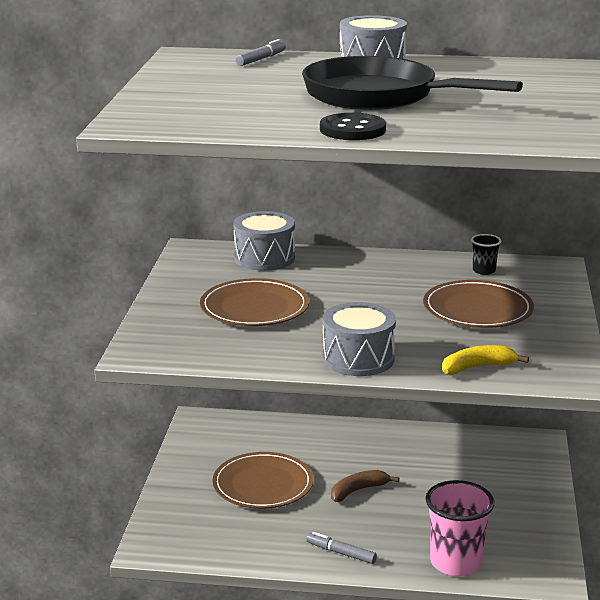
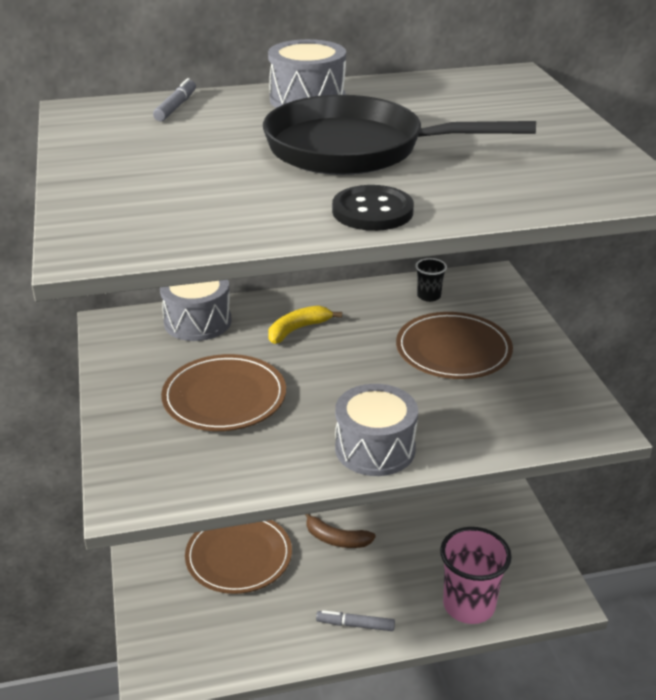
camera: 20 degrees left, 10 degrees up
(358, 490) = (336, 539): brown banana -> brown banana turned 105 degrees counterclockwise
(477, 367) = (500, 432): yellow banana -> yellow banana (298, 329)

